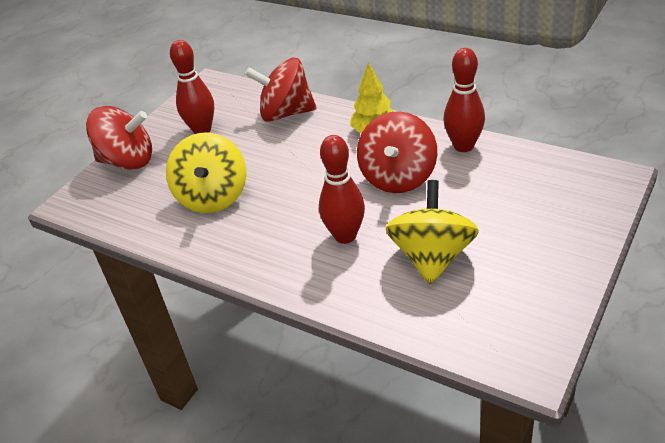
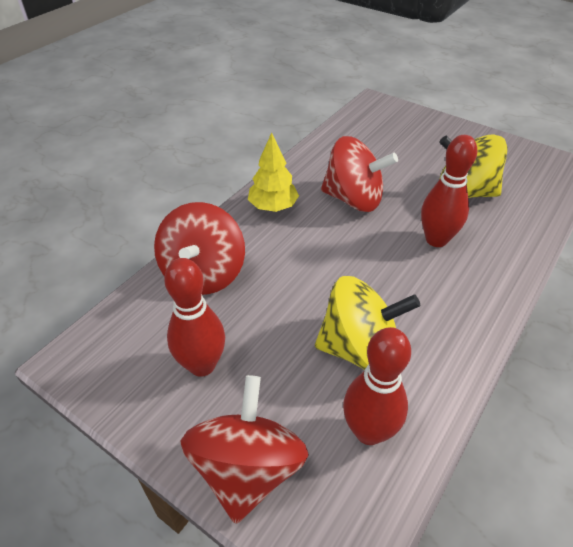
camera: 90 degrees left, 5 degrees up
(463, 146) = (316, 158): red bowling pin -> red bowling pin (368, 431)

